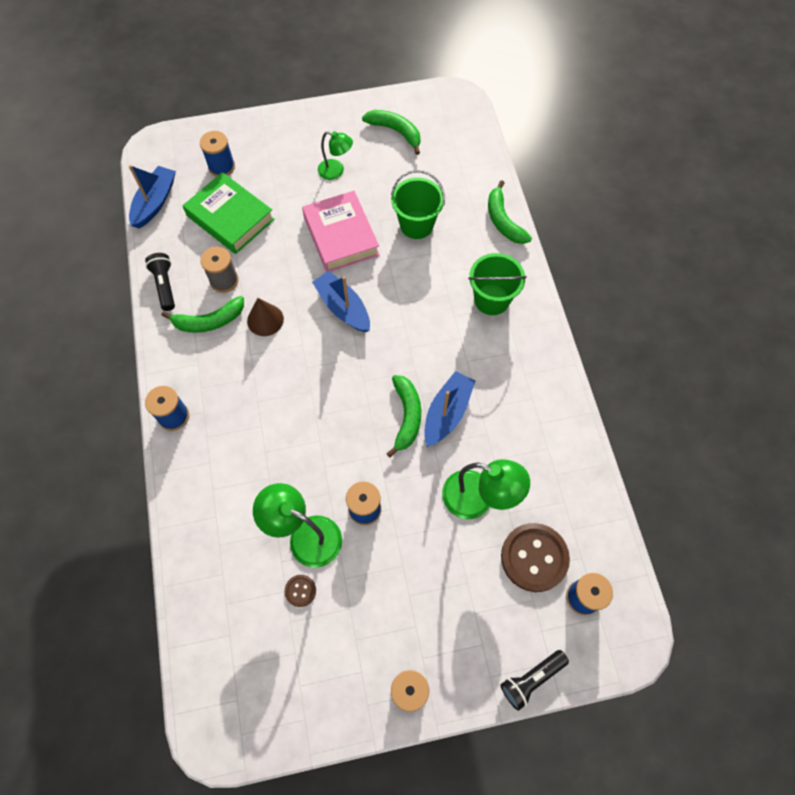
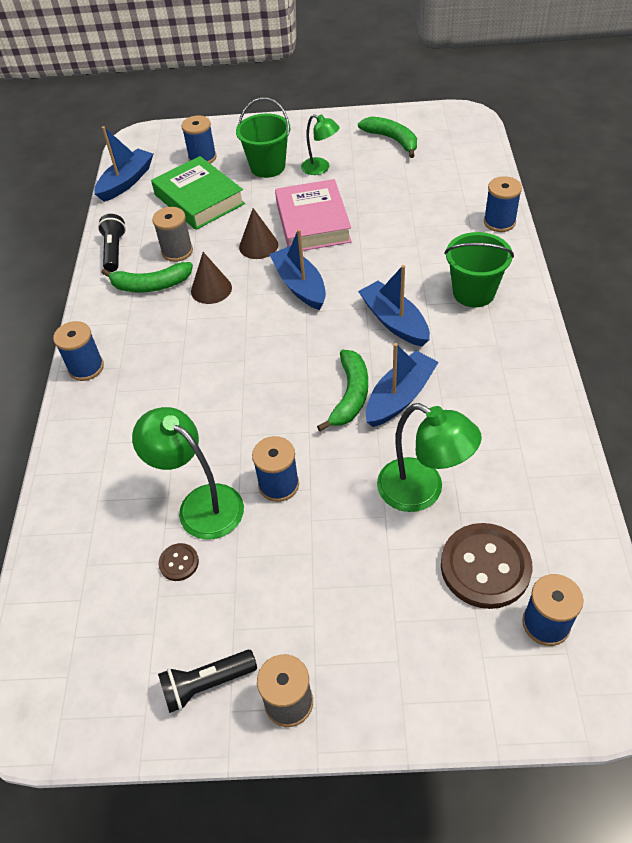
camera: 15 degrees right, 15 degrees down
(297, 267) = (258, 246): none -> brown cone
(416, 225) = (399, 219): green bucket -> green bucket (267, 167)
(430, 337) = (394, 322): none -> blue boat
(503, 221) = (499, 222): green banana -> blue spool
(531, 679) = (459, 715): black flashlight -> black flashlight (206, 684)

